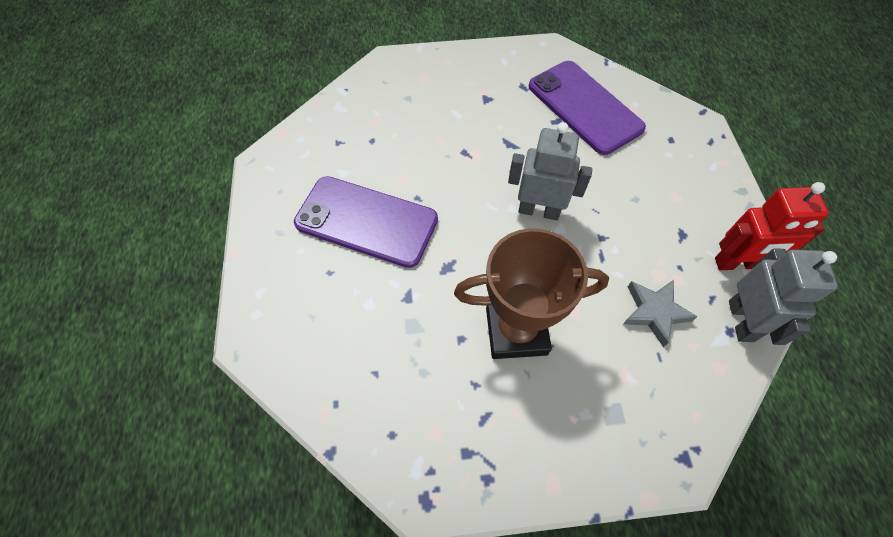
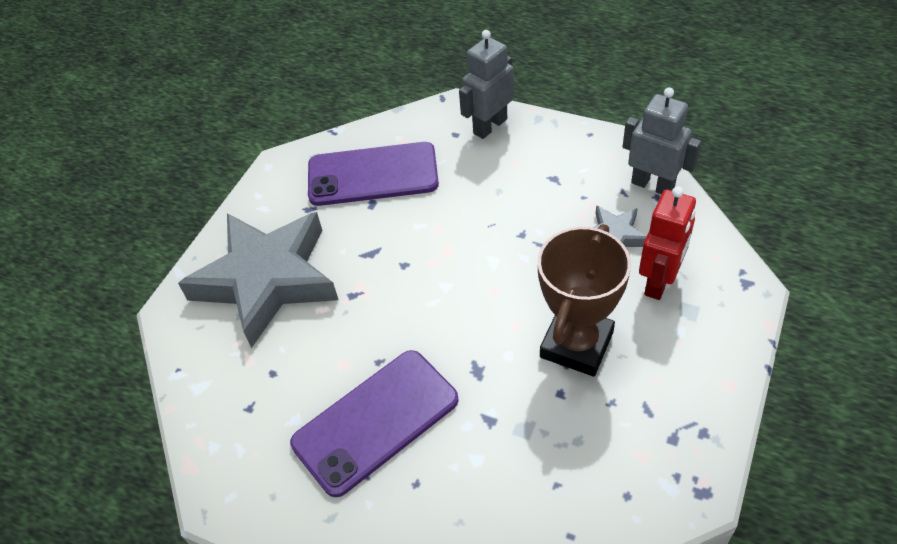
camera: 55 degrees left, 10 degrees down
(444, 96) = (267, 280): none -> grey star
(539, 210) = (463, 267): grey robot -> grey robot (490, 126)
(737, 263) = (602, 159): red robot -> red robot (659, 281)

